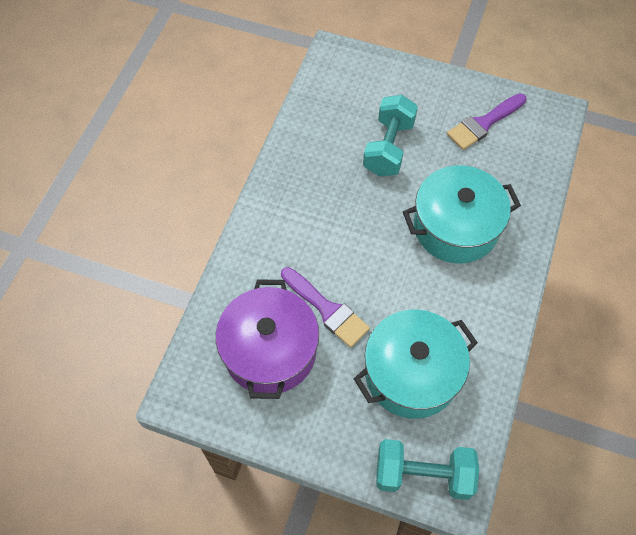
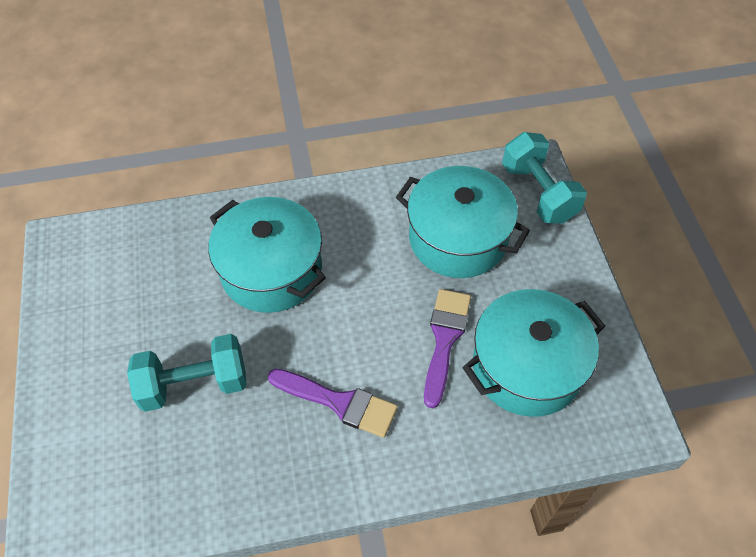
camera: 120 degrees left, 5 degrees down
(270, 351) = (527, 367): purple pot -> turquoise pot
(483, 123) = (108, 302): purple brush -> purple brush (339, 402)

